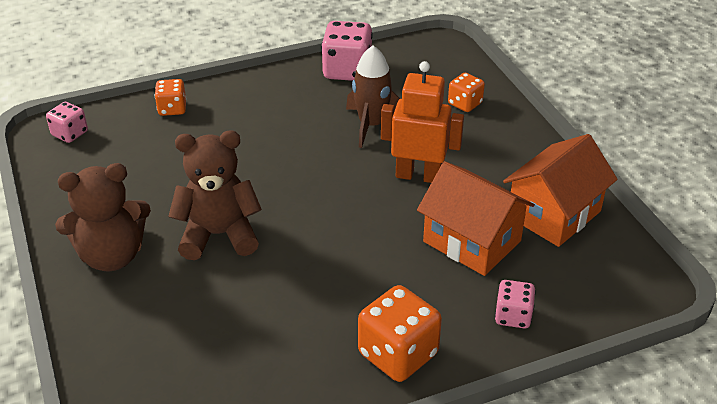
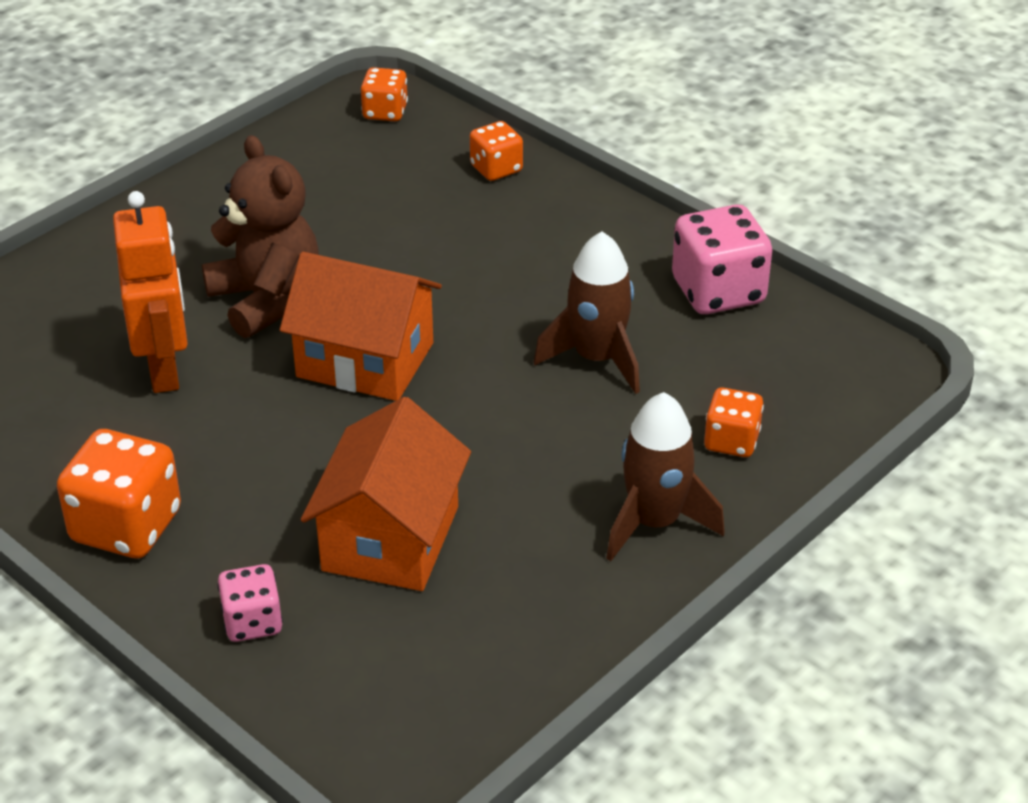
camera: 65 degrees right, 0 degrees up
(70, 134) = (385, 112): pink dice -> orange dice
(112, 256) = (182, 232): brown teddy bear -> none
(418, 175) = (507, 441): orange robot -> orange robot (164, 369)
(510, 146) = (654, 522): none -> brown rocket
(554, 214) = (511, 615): orange house -> orange house (365, 360)

